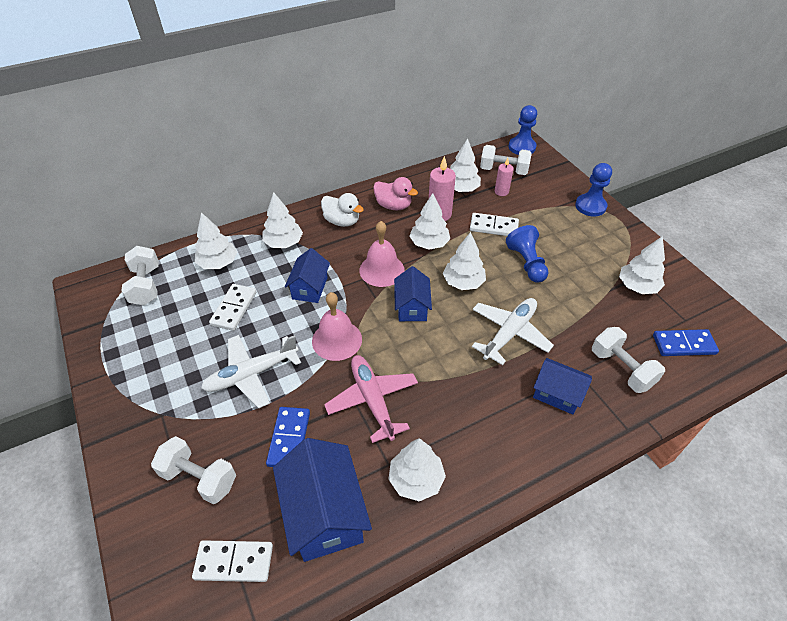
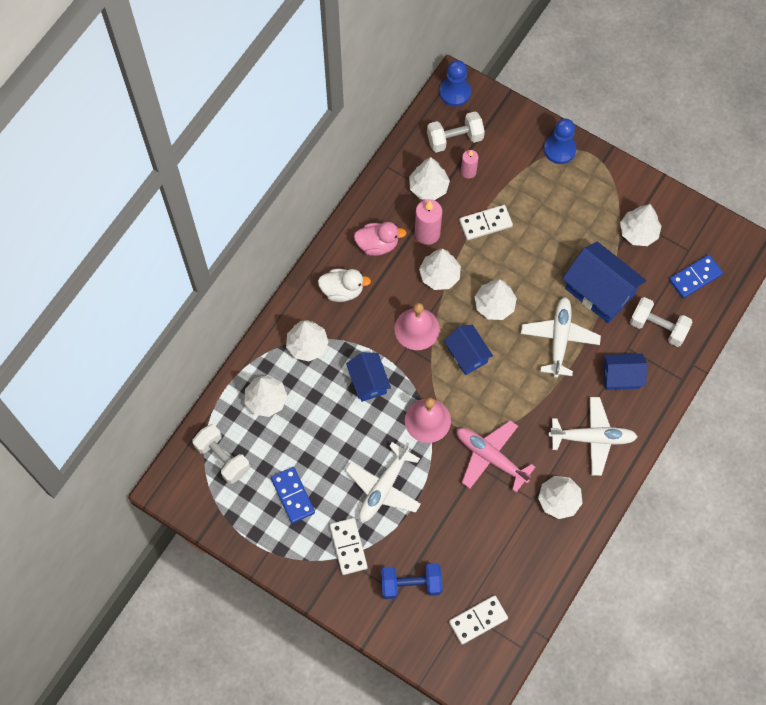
camera: 30 degrees left, 20 degrees up
(199, 478) = (411, 584): white dumbbell -> blue dumbbell
(234, 308) = (320, 438): white domino -> white domino (348, 547)
(289, 438) = (451, 521): blue domino -> blue domino (292, 495)
(325, 513) = (513, 558): blue house -> blue house (599, 291)
(492, 436) = (592, 438): none -> white plane
(526, 263) = (536, 254): blue pawn -> none

